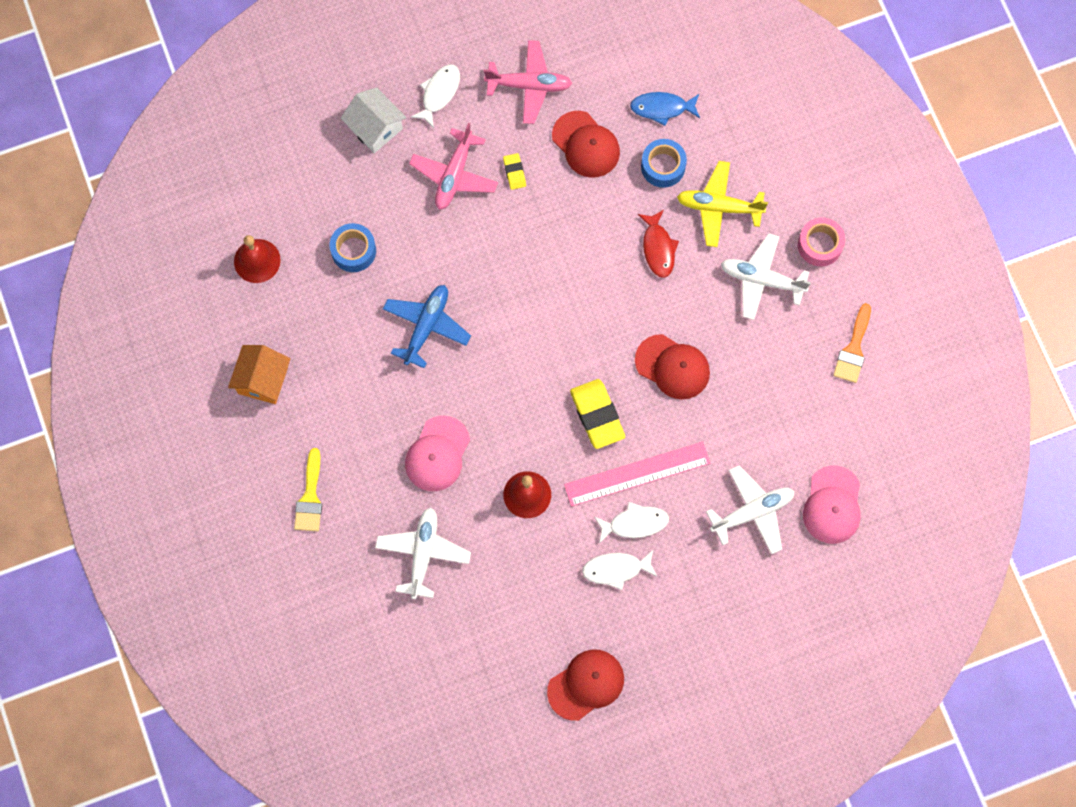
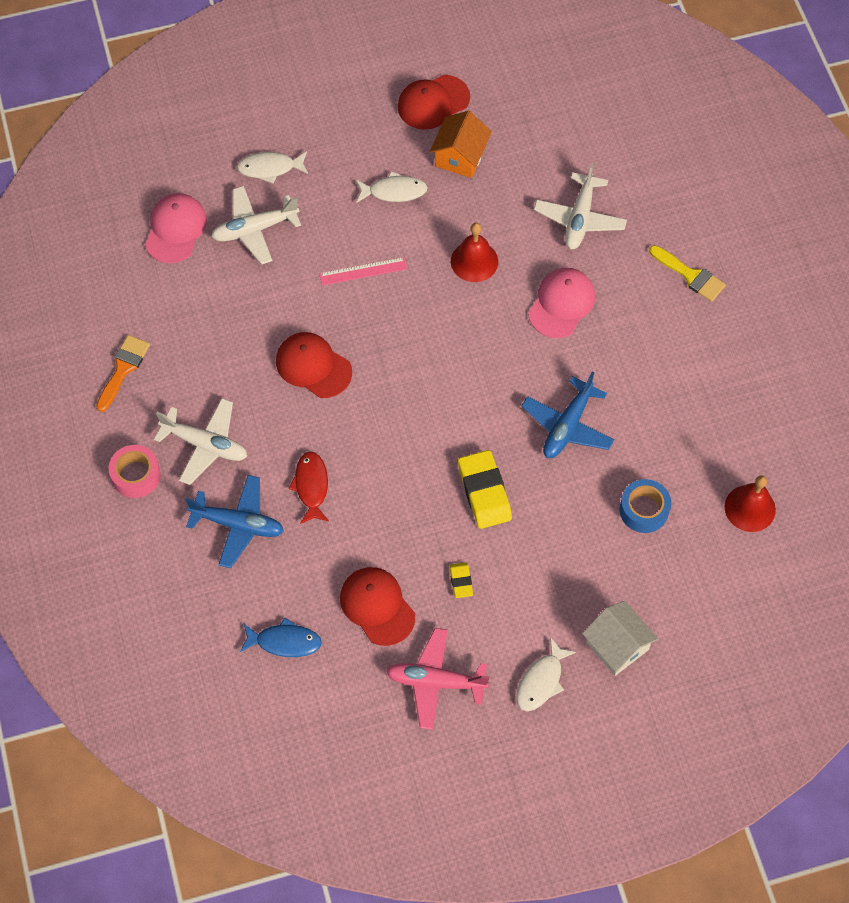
camera: 175 degrees left, 10 degrees down
(263, 380) = (740, 387): orange house -> orange house (460, 157)
(310, 497) = (690, 275): yellow brush -> yellow brush turned 120 degrees clockwise
(454, 175) = (529, 584): pink plane -> none
(597, 415) = (396, 327): yellow eraser -> yellow eraser (484, 492)
(635, 523) = (371, 228): white fish -> white fish (270, 168)
(637, 473) = (363, 271): pink ruler -> pink ruler, size x0.60
(663, 166) = (293, 574): blue tape -> none
(719, 207) = (238, 524): yellow plane -> blue plane

